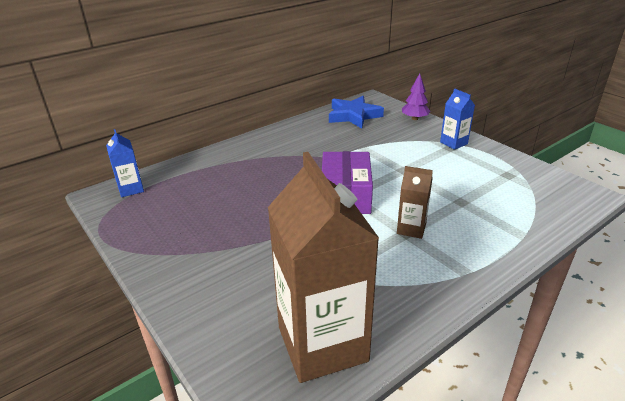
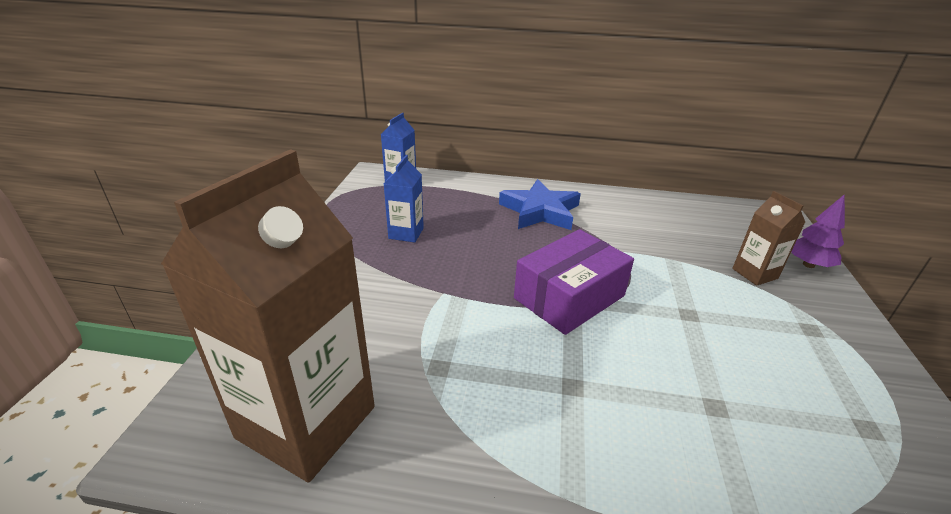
camera: 45 degrees right, 0 degrees up
(353, 116) = (718, 220): blue star -> blue star (540, 211)
(411, 229) = (587, 387): brown carton -> brown carton (754, 273)
(453, 143) = (828, 327): blue carton -> blue carton (406, 233)

